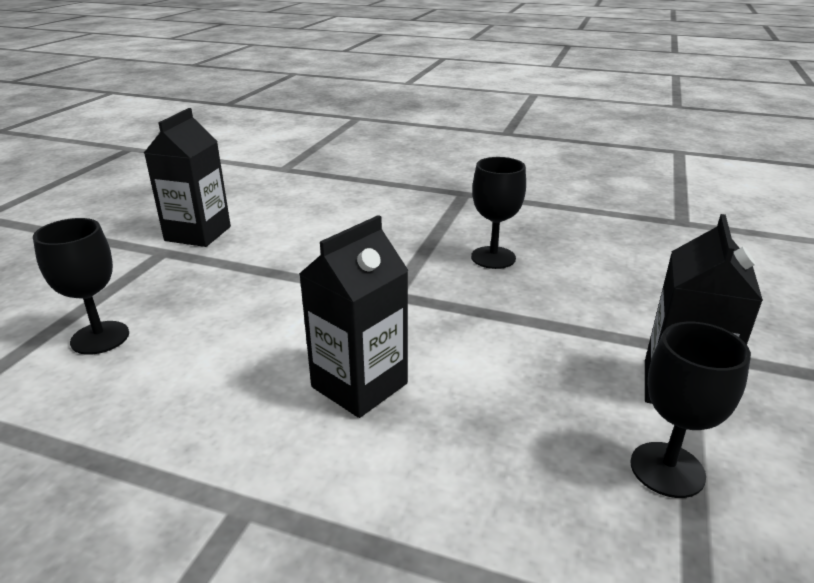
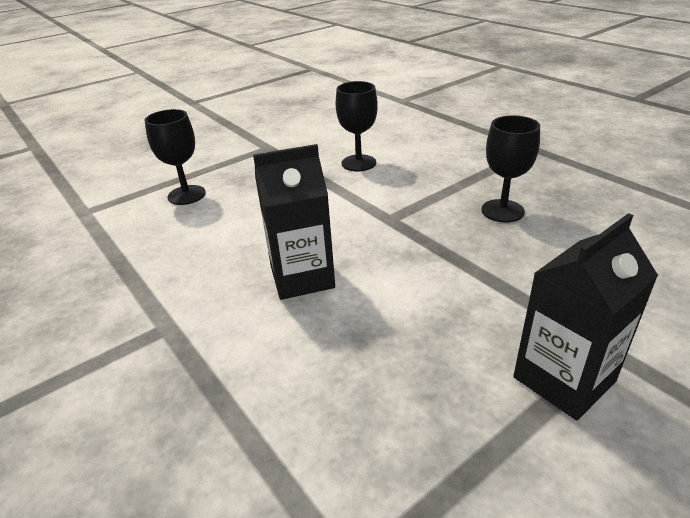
camera: 35 degrees right, 5 degrees up
(198, 233) = (299, 139): black carton -> none
(667, 469) = (472, 438): black goblet -> black goblet (358, 163)

